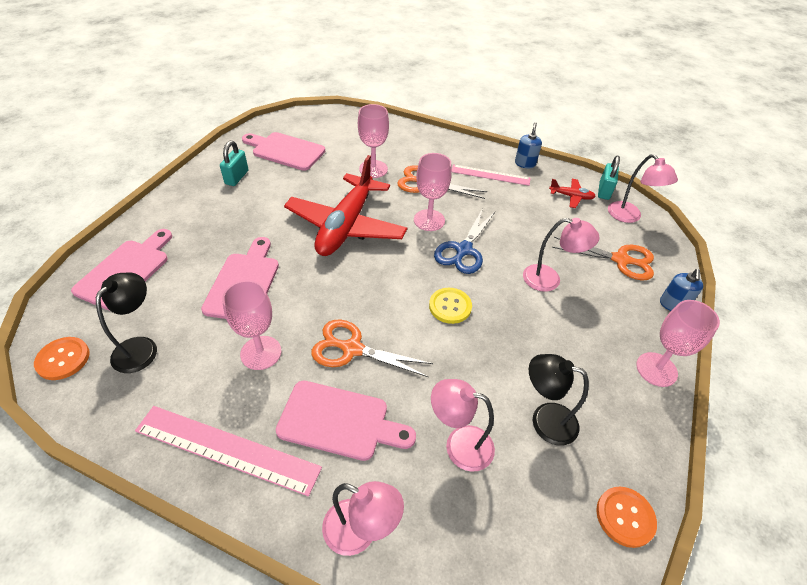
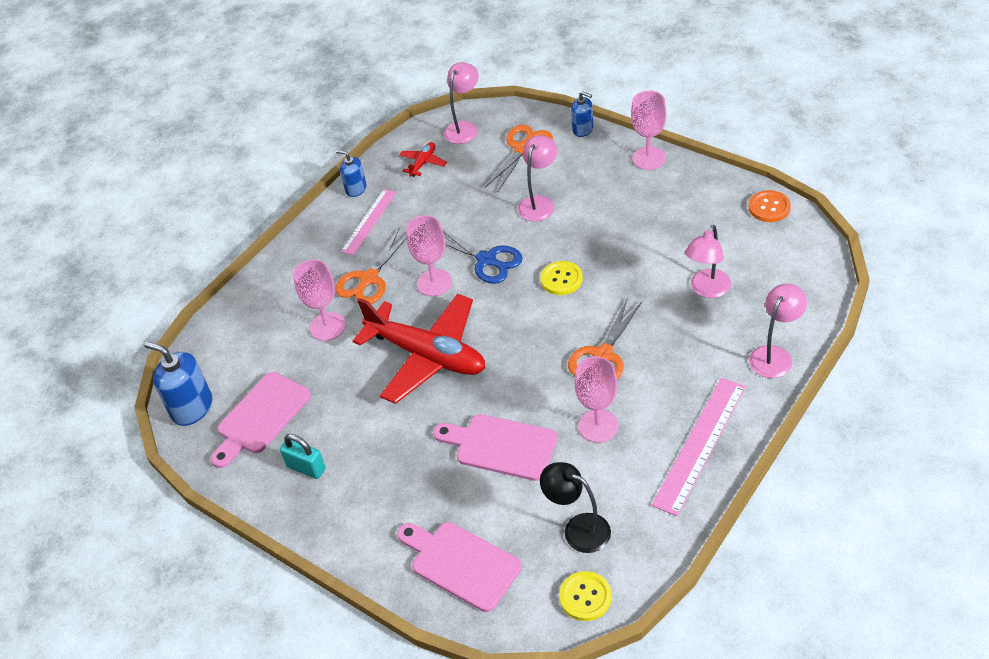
camera: 70 degrees left, 0 degrees up
(63, 359) = (585, 597): orange button -> yellow button
(295, 121) = (192, 408): none -> blue soap dispenser
(339, 421) = (679, 366): pink cutting board -> none
(544, 420) = (689, 235): black lamp -> none
(604, 191) = (420, 136): turquoise padlock -> none
(629, 216) = (464, 128): pink lamp -> pink lamp turned 45 degrees counterclockwise

